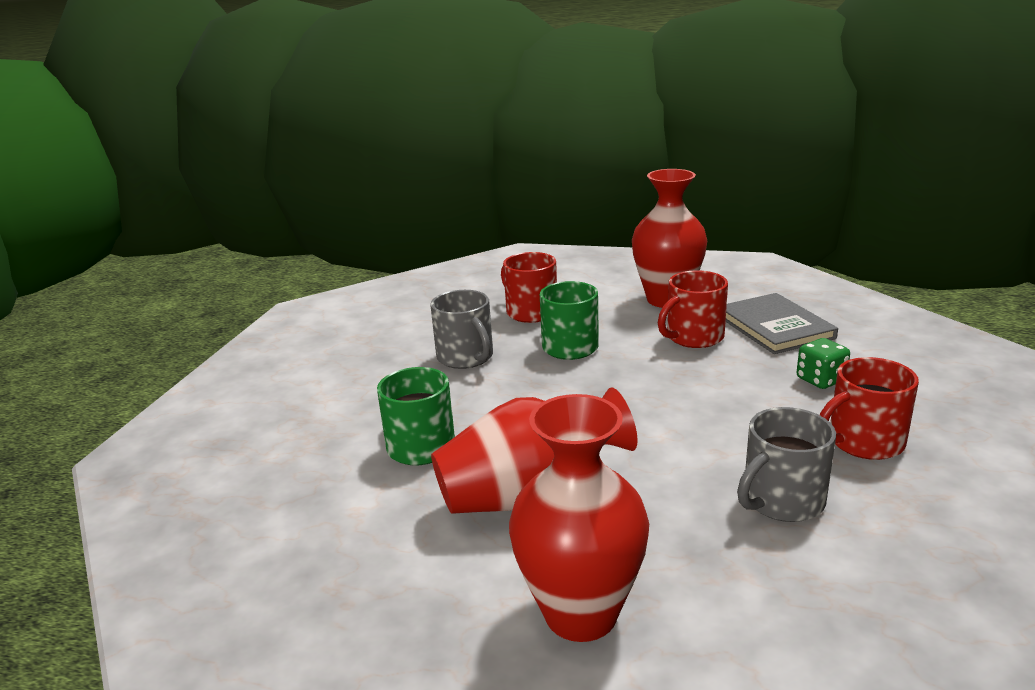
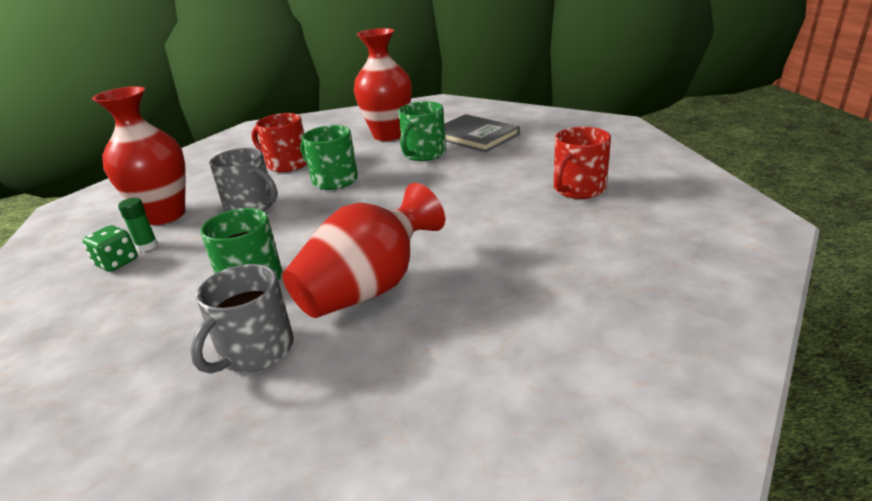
camera: 25 degrees left, 5 degrees up
(347, 376) = (147, 246): none -> green glue stick
(581, 613) = (464, 356): red vase -> red vase (165, 215)
(693, 337) = (423, 154): red mug -> green mug
(781, 501) = (552, 238): grey mug -> grey mug (255, 351)
(820, 380) = (526, 160): green dice -> green dice (117, 263)

